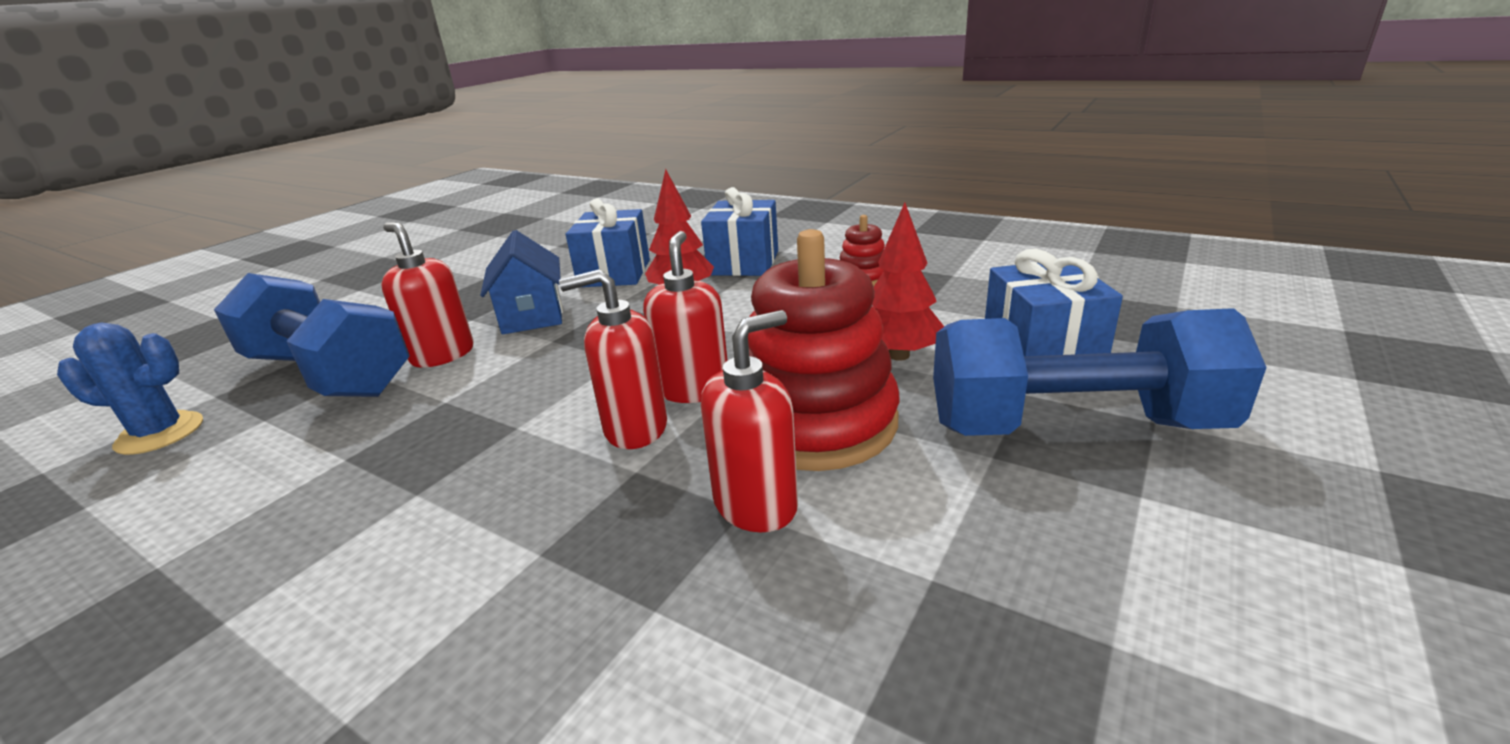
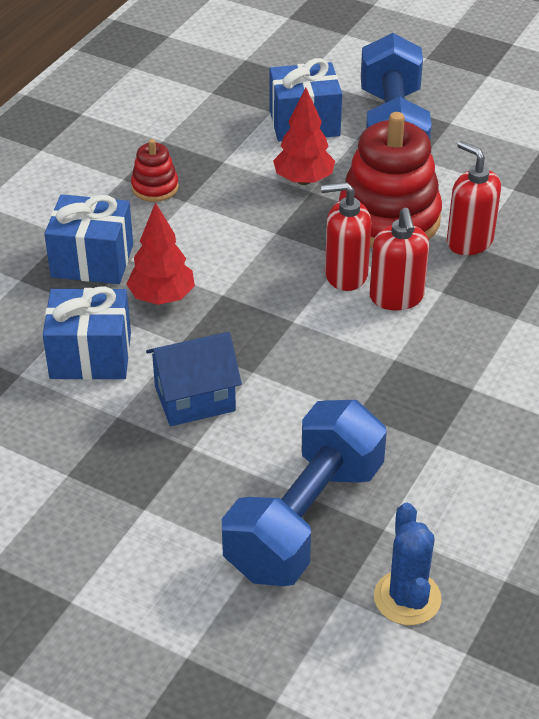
camera: 95 degrees left, 15 degrees up
(442, 355) = (273, 443): red soap dispenser -> none

